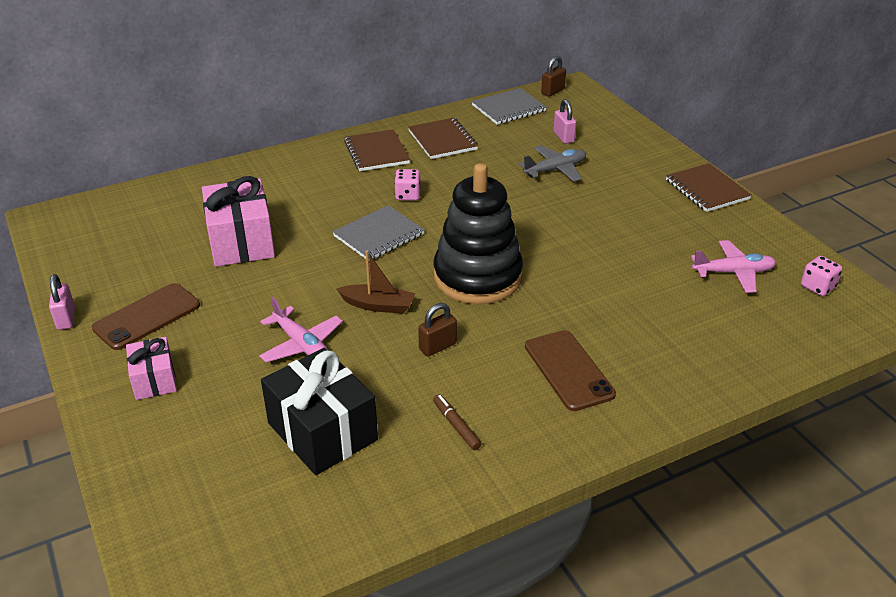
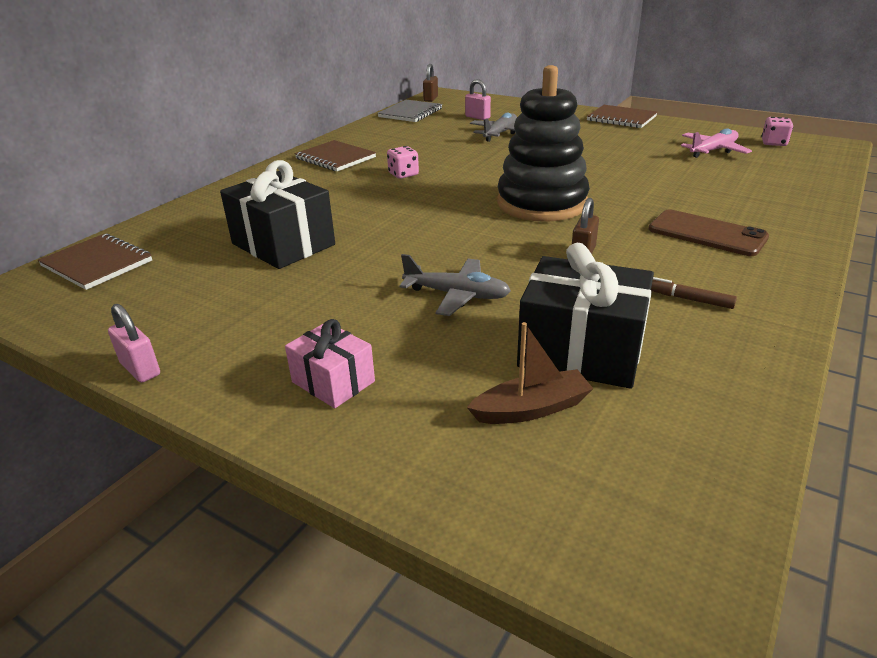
camera: 30 degrees left, 5 degrees down
(147, 316) = (249, 332): brown phone -> none
(241, 242) = (283, 244): pink gift -> black gift
(301, 344) = (457, 295): pink plane -> grey plane
(378, 305) = (487, 245): brown boat -> brown boat (531, 408)
(379, 235) = (415, 203): grey notebook -> none
(442, 140) = (383, 139): brown notebook -> brown notebook (97, 264)

